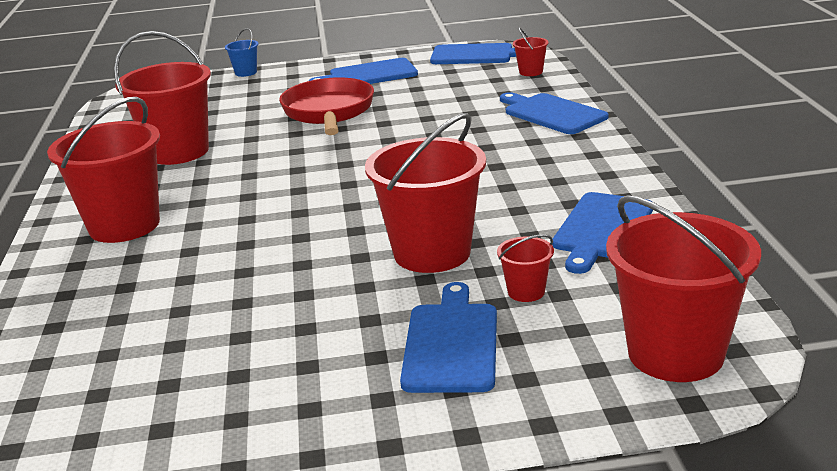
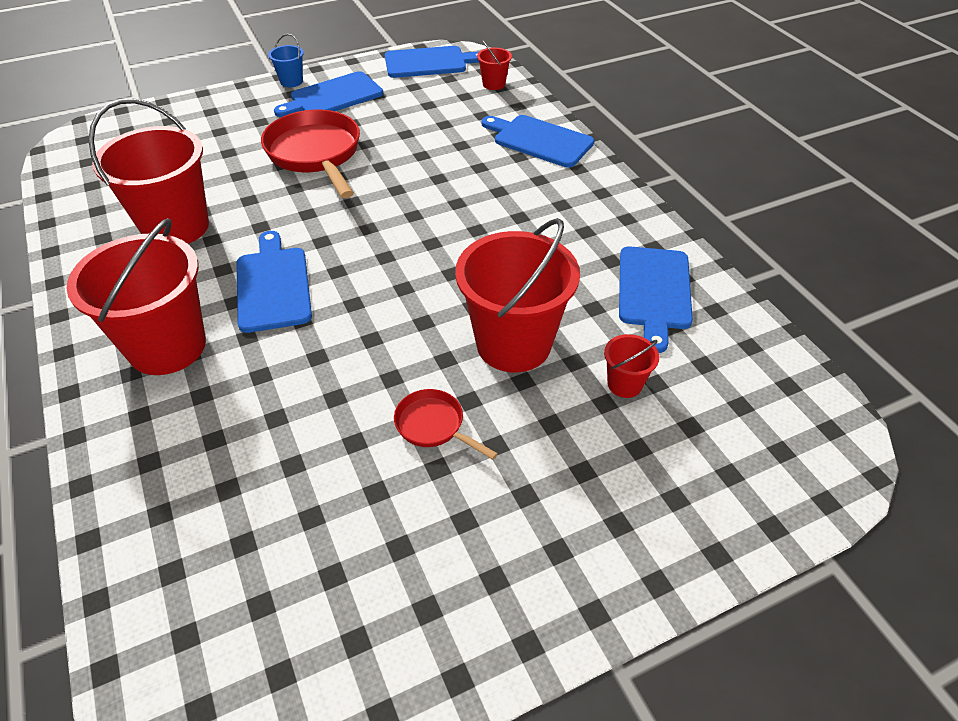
camera: 20 degrees left, 20 degrees up
(246, 72) = (195, 100): blue bucket -> blue bucket (291, 81)
(320, 300) = (433, 425): none -> red pan
(451, 343) = (587, 464): blue cutting board -> blue cutting board (273, 285)
(675, 353) = (786, 442): red bucket -> none

